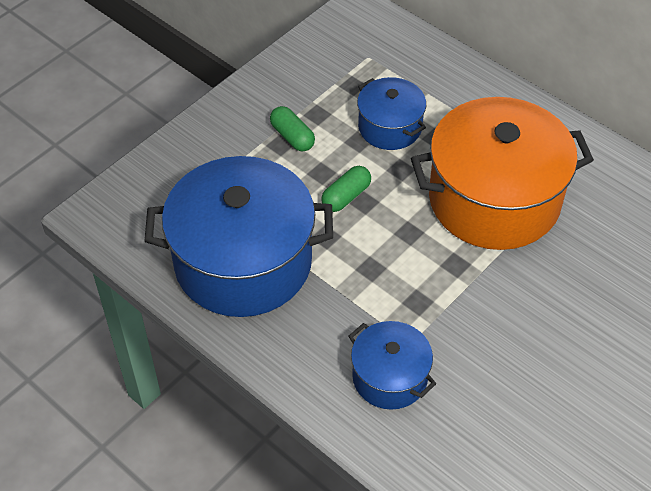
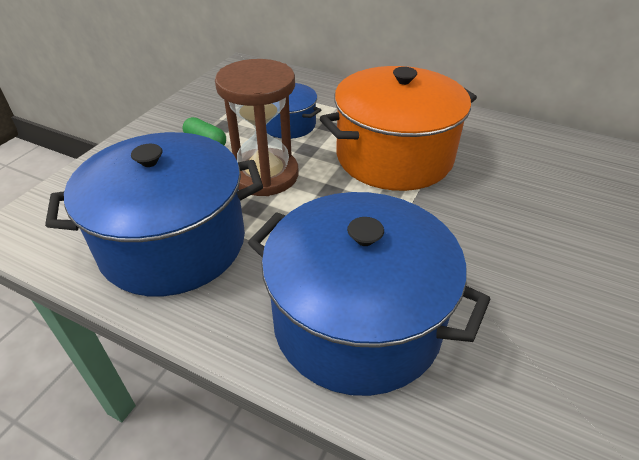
camera: 15 degrees left, 10 degrees down
(346, 196) = (264, 175): green capsule -> brown hourglass
(389, 377) = (357, 321): blue pot -> blue pot, size x1.96

